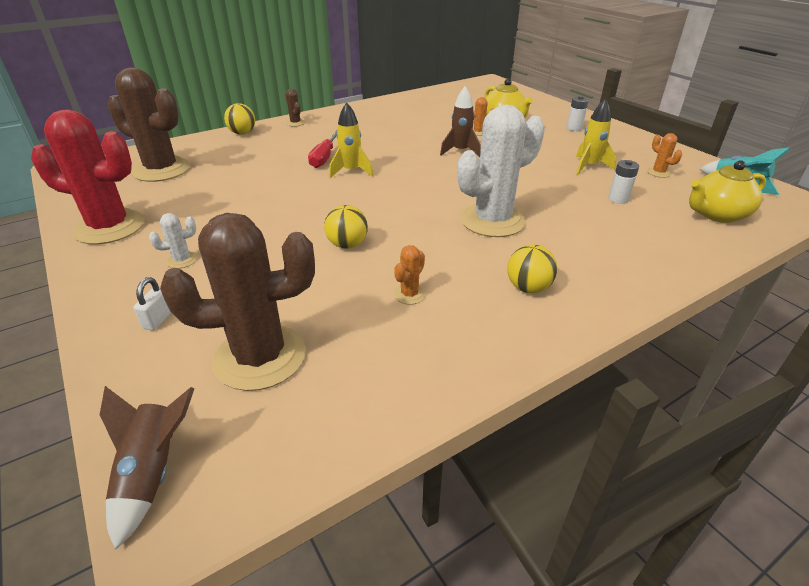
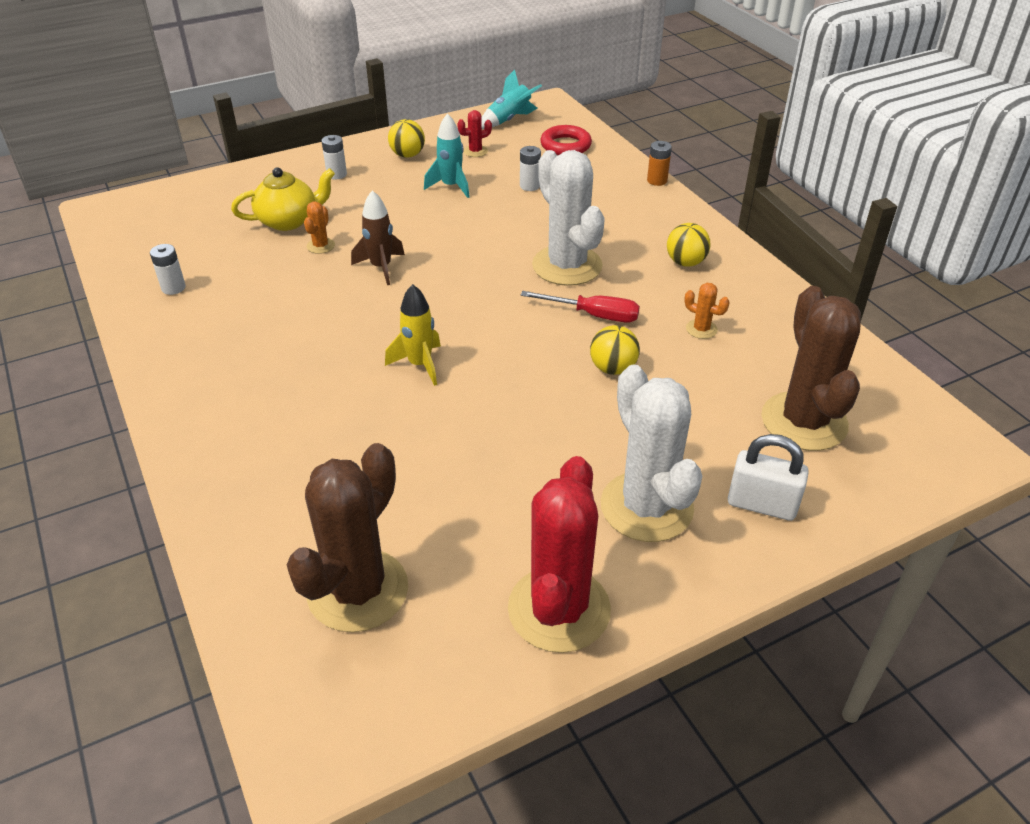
camera: 85 degrees left, 5 degrees up
(153, 473) = (940, 468): brown rocket -> none
(158, 319) = (761, 505): white padlock -> white padlock, size x1.75
(182, 260) = (646, 507): white cactus -> white cactus, size x2.43
(242, 133) = (217, 500): yellow ball -> yellow ball (407, 155)
(295, 123) = (195, 431): brown cactus -> none
(324, 157) = (363, 391): red screwdriver -> red screwdriver (593, 315)
(419, 104) = (173, 288): none -> white battery
(589, 166) = (451, 186): yellow rocket -> turquoise rocket
(658, 172) = (475, 151): orange cactus -> red cactus
(693, 271) = (657, 180): none -> orange battery
(717, 214) = (565, 145): yellow teapot -> red ring

